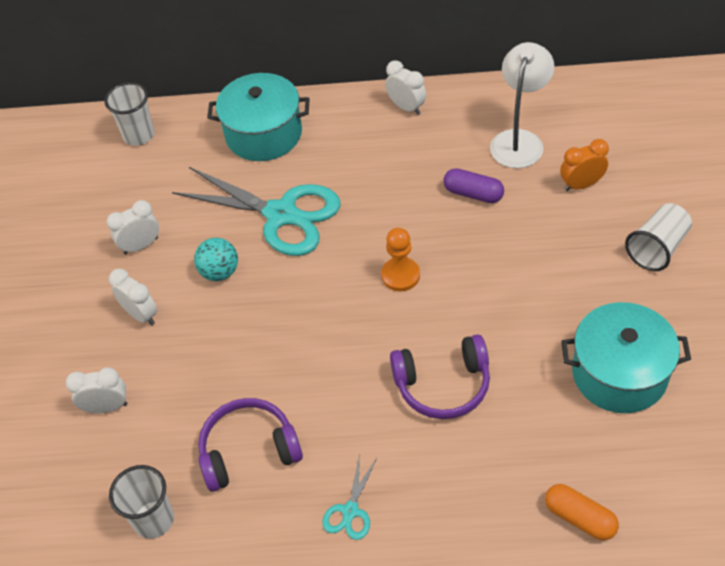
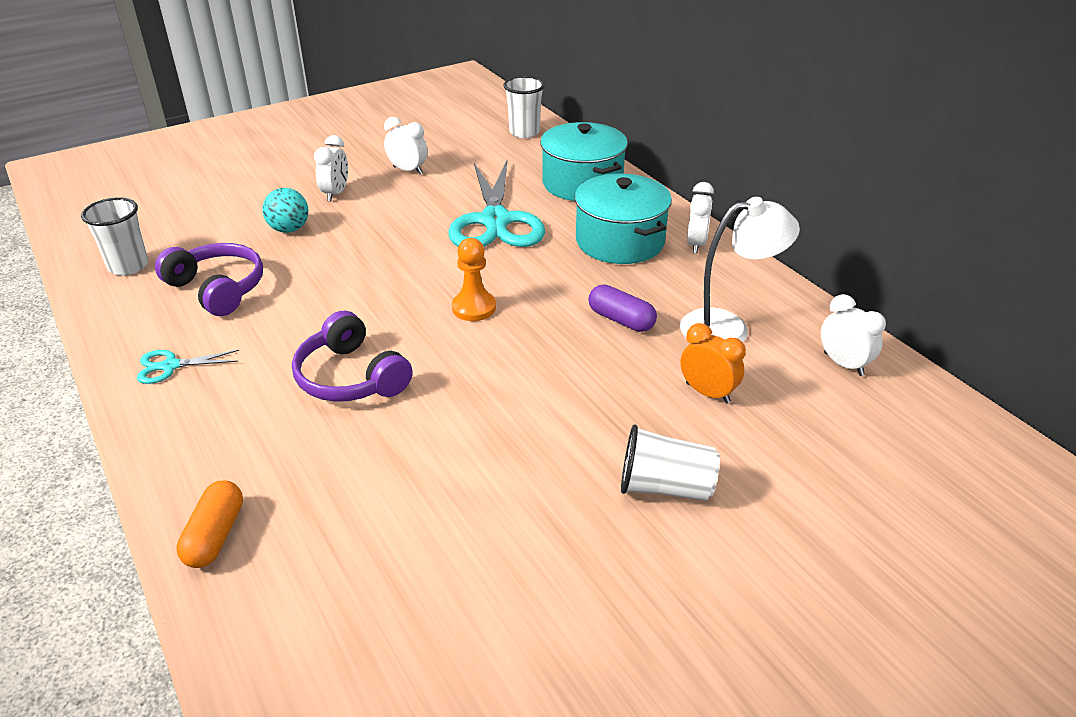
camera: 55 degrees right, 15 degrees down
(106, 407) = (233, 209): white clock -> white clock (843, 364)
(220, 272) = (406, 213): turquoise ball -> turquoise ball (289, 229)
(473, 193) = (621, 320): purple capsule -> purple capsule turned 45 degrees counterclockwise
(619, 373) = (443, 509): turquoise pot -> turquoise pot (620, 241)

